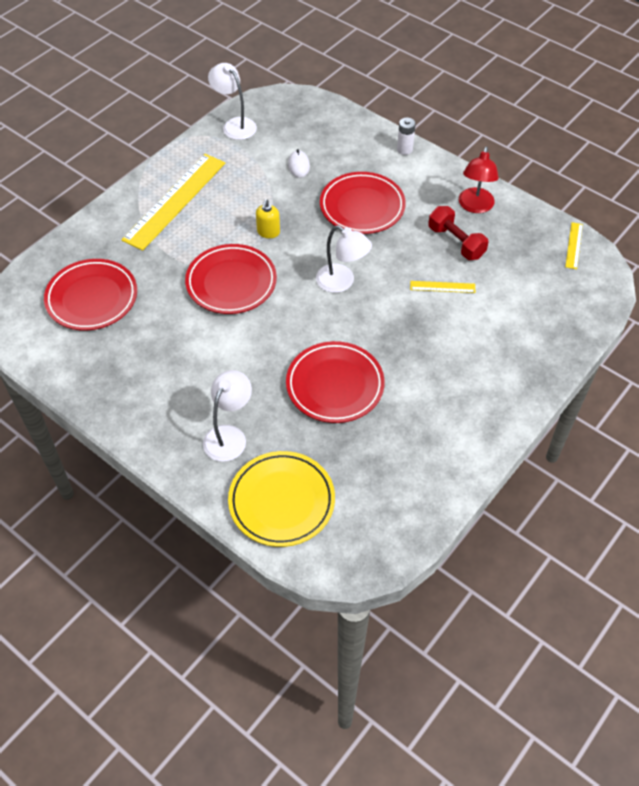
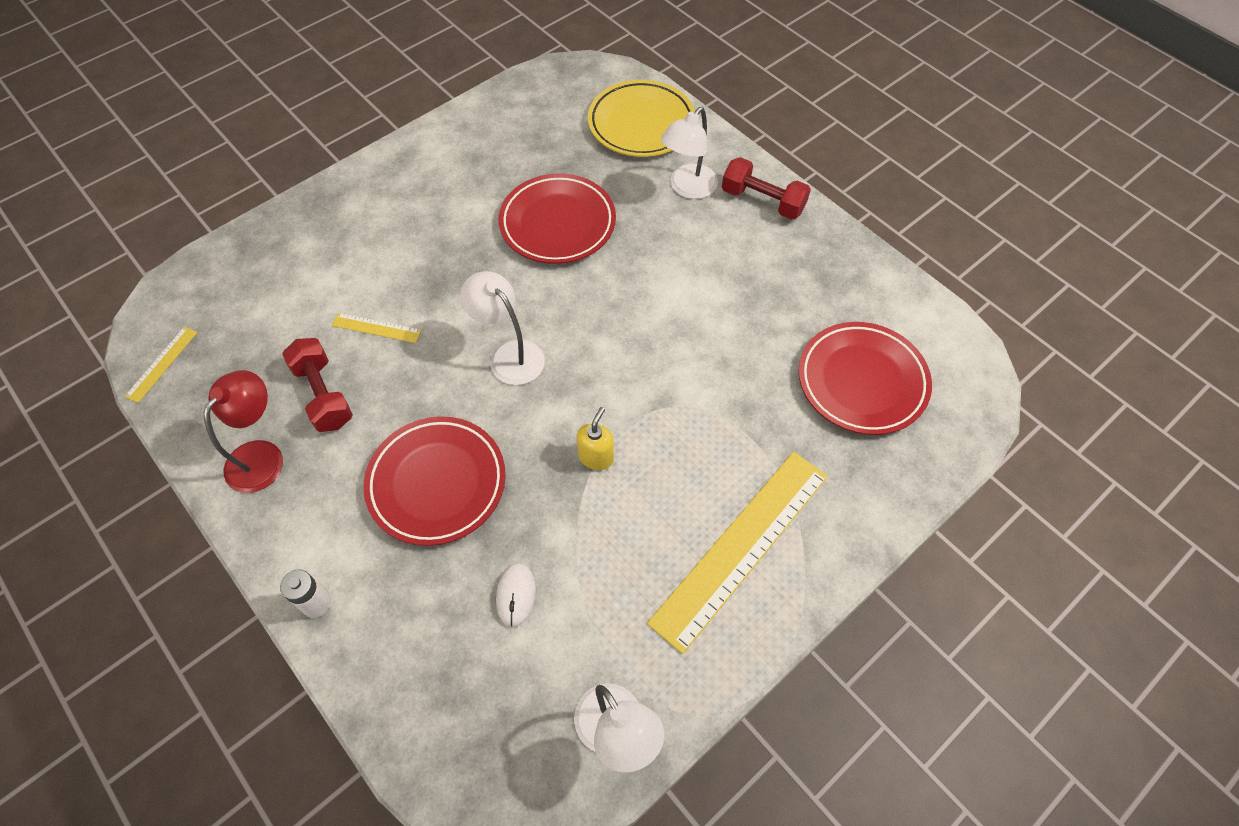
camera: 170 degrees left, 5 degrees up
(162, 432) = (762, 201): none -> red dumbbell
(231, 283) = (663, 377): red plate -> none

